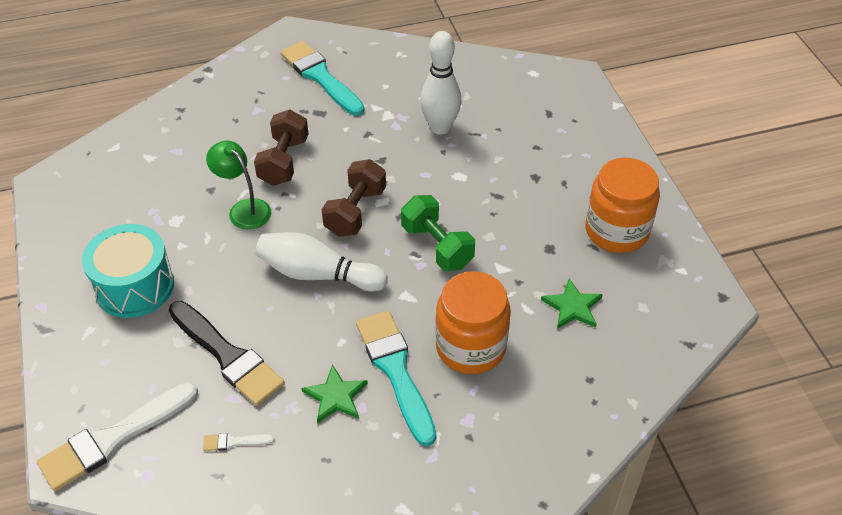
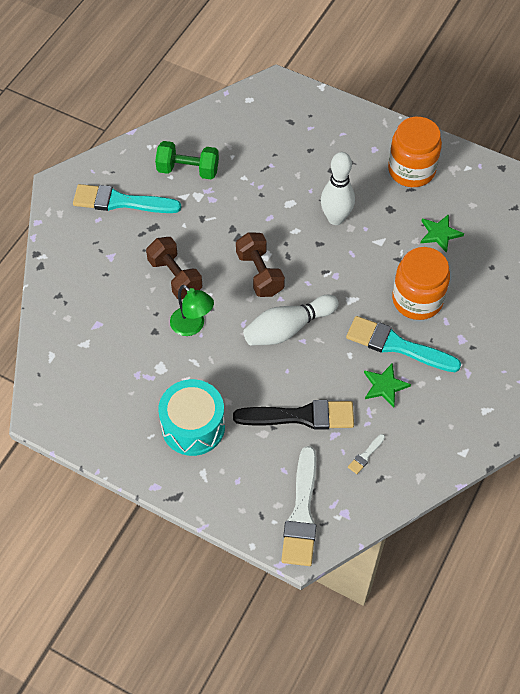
camera: 45 degrees left, 10 degrees up
(244, 209) = (192, 326): green lamp -> green lamp turned 135 degrees counterclockwise
(437, 246) = (331, 257): green dumbbell -> green dumbbell (188, 170)
(440, 127) = (240, 180): white bowling pin -> white bowling pin (335, 218)

